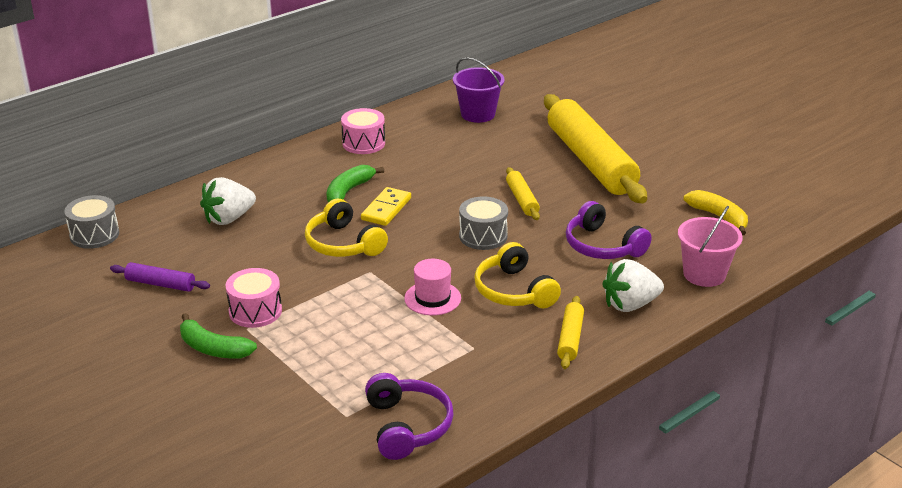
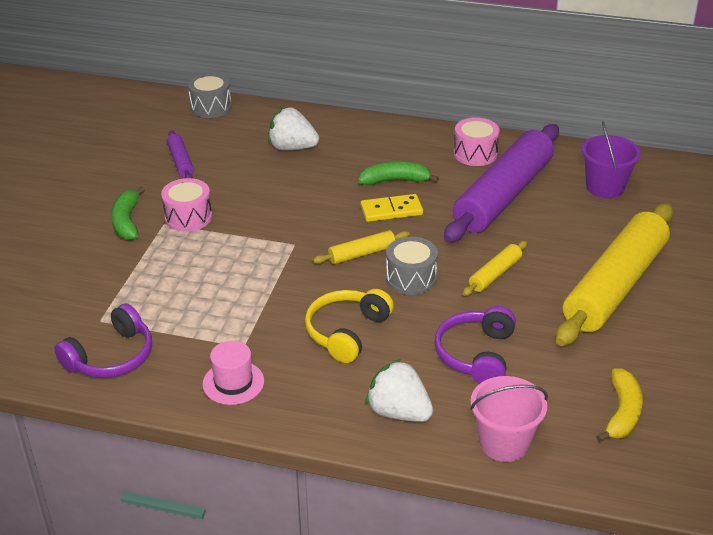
camera: 55 degrees right, 5 degrees up
(343, 244) = (318, 214): yellow headphones -> none
(432, 298) = (290, 293): pink hat -> pink hat (233, 382)
(433, 155) = (503, 195): none -> purple rolling pin
(570, 338) = (309, 396): yellow rolling pin -> yellow rolling pin (362, 254)

